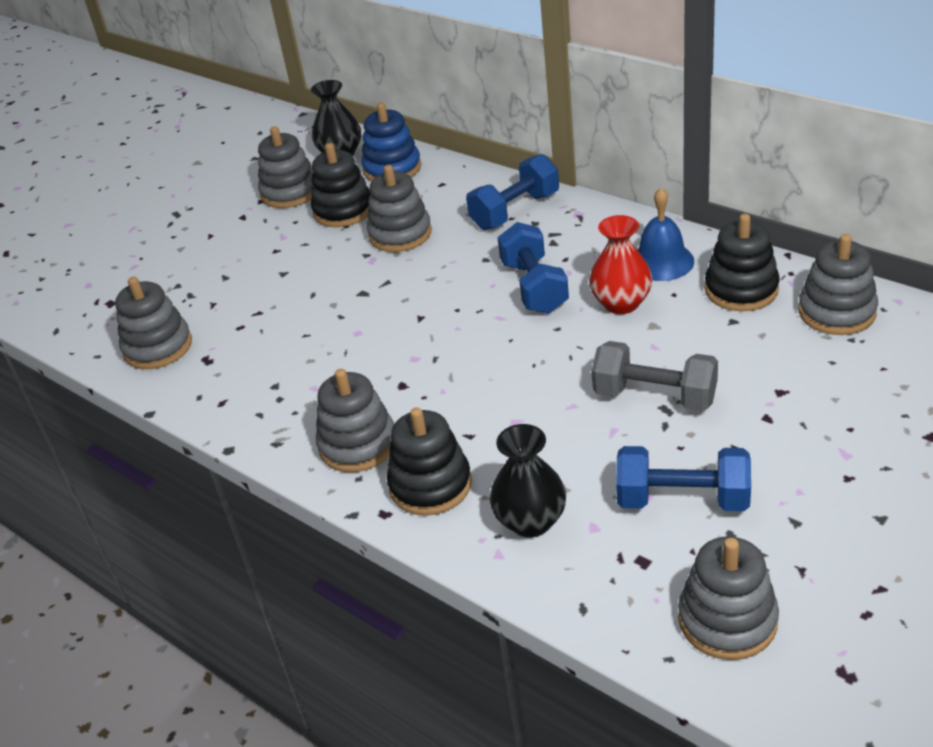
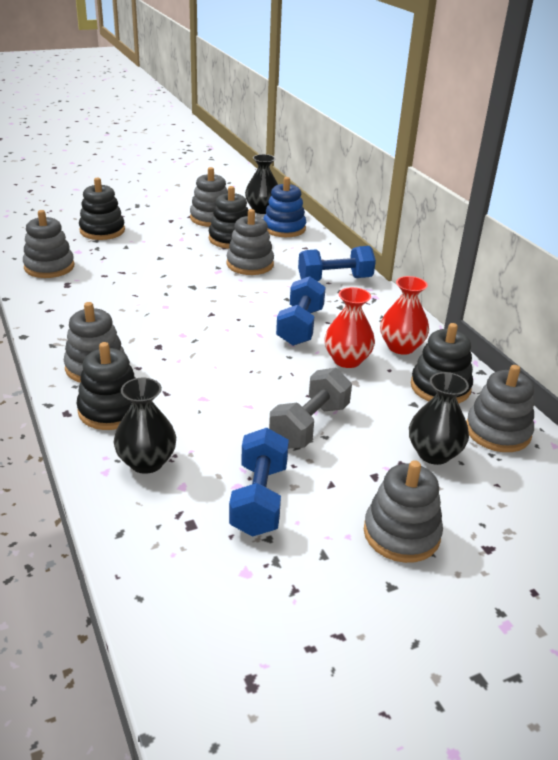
camera: 20 degrees right, 5 degrees down
(170, 268) = (102, 231): none -> black stacking toy
(654, 396) = (309, 425): grey dumbbell -> grey dumbbell turned 75 degrees clockwise
(661, 261) = (401, 347): blue bell -> red vase
(682, 499) = (259, 499): blue dumbbell -> blue dumbbell turned 60 degrees clockwise
(727, 620) = (205, 595): grey stacking toy -> grey stacking toy (401, 533)
(799, 365) = (434, 453): none -> black vase

